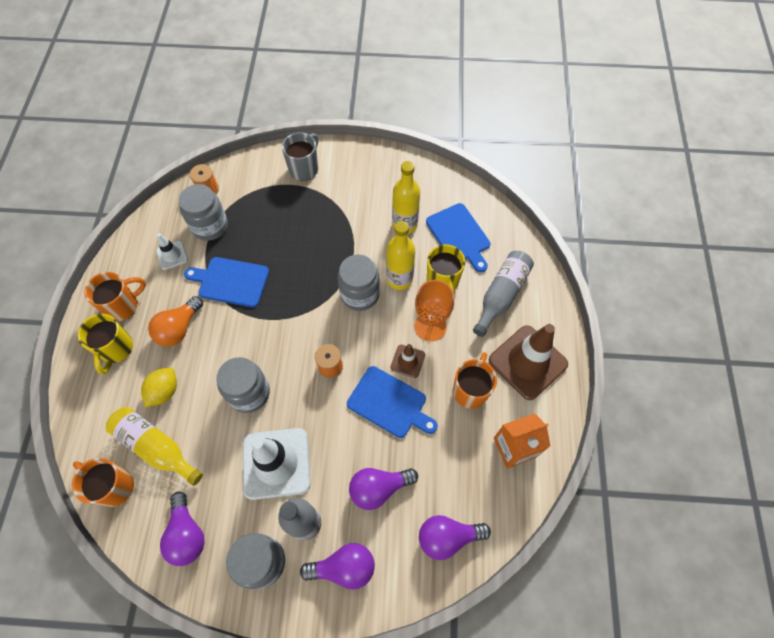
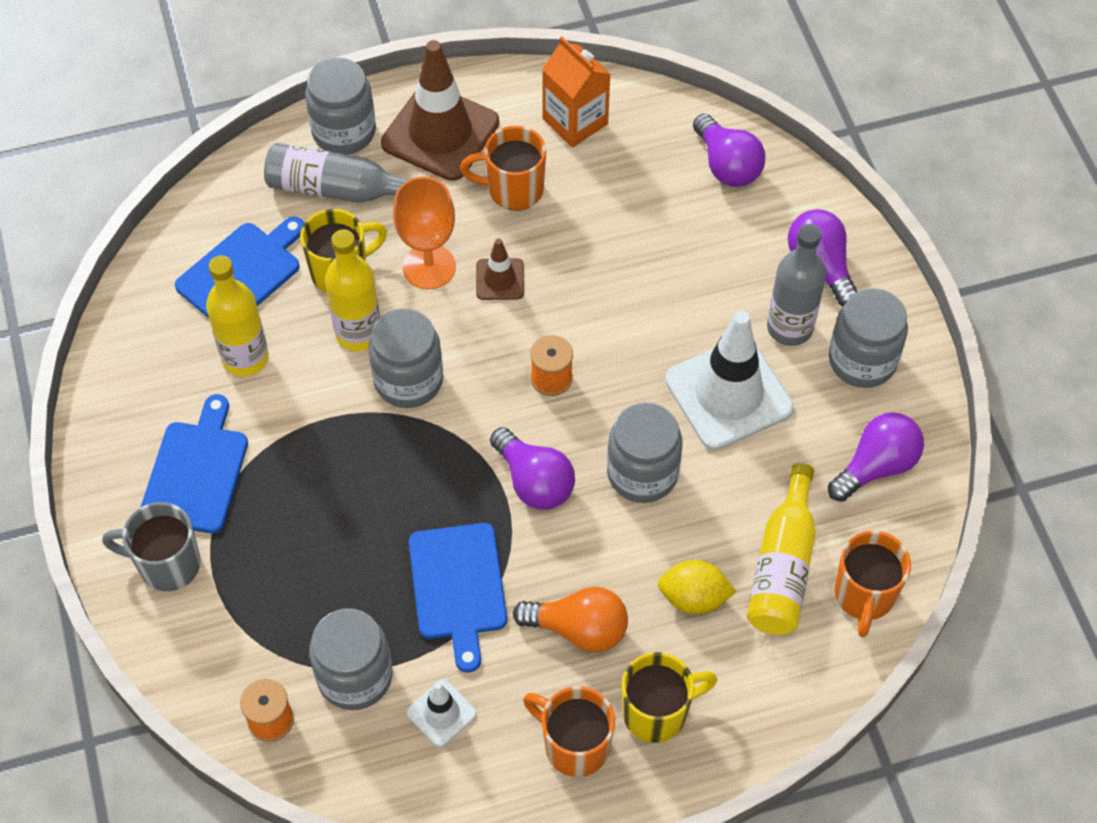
camera: 110 degrees left, 5 degrees down
(379, 488) = (703, 258): purple light bulb -> purple light bulb (534, 481)
(389, 403) = (576, 282): blue cutting board -> blue cutting board (196, 472)
(543, 310) = (344, 132): none -> grey jar

